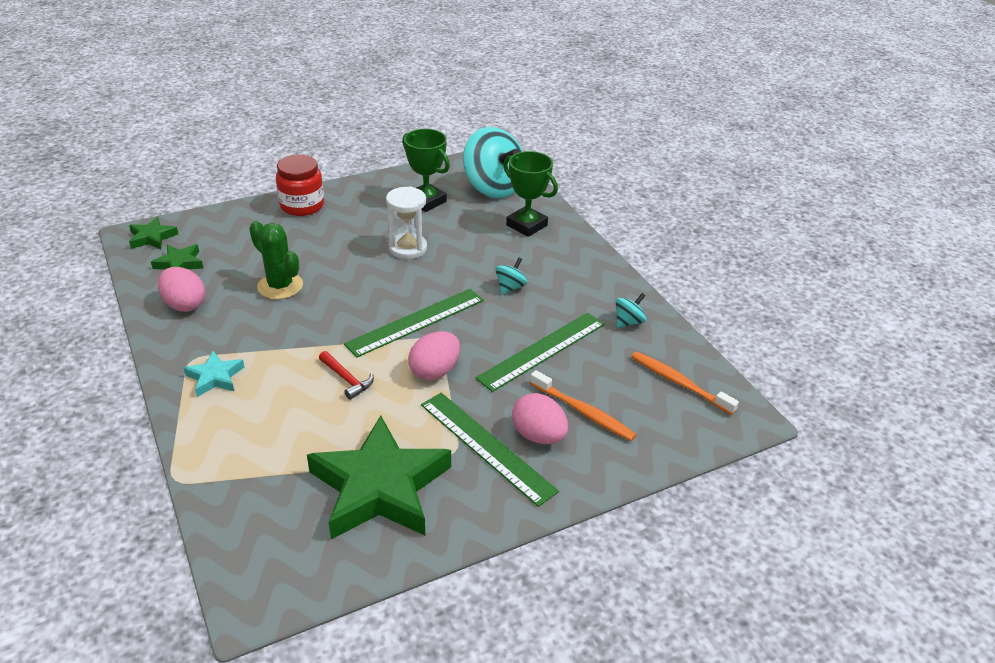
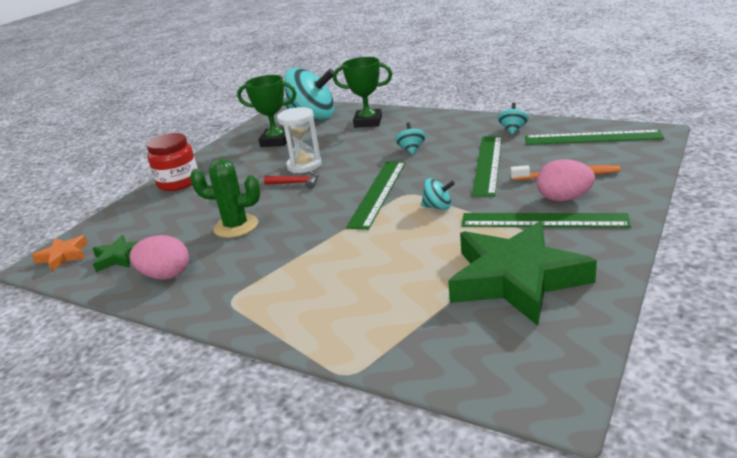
camera: 30 degrees left, 10 degrees down
(152, 237) = (63, 256): green star -> orange star
(215, 377) = (271, 298): turquoise star -> none
(346, 379) = (382, 243): red hammer -> red hammer (296, 183)
(435, 371) = (438, 207): pink egg -> turquoise spinning top
(679, 383) = (592, 138): orange toothbrush -> green ruler

